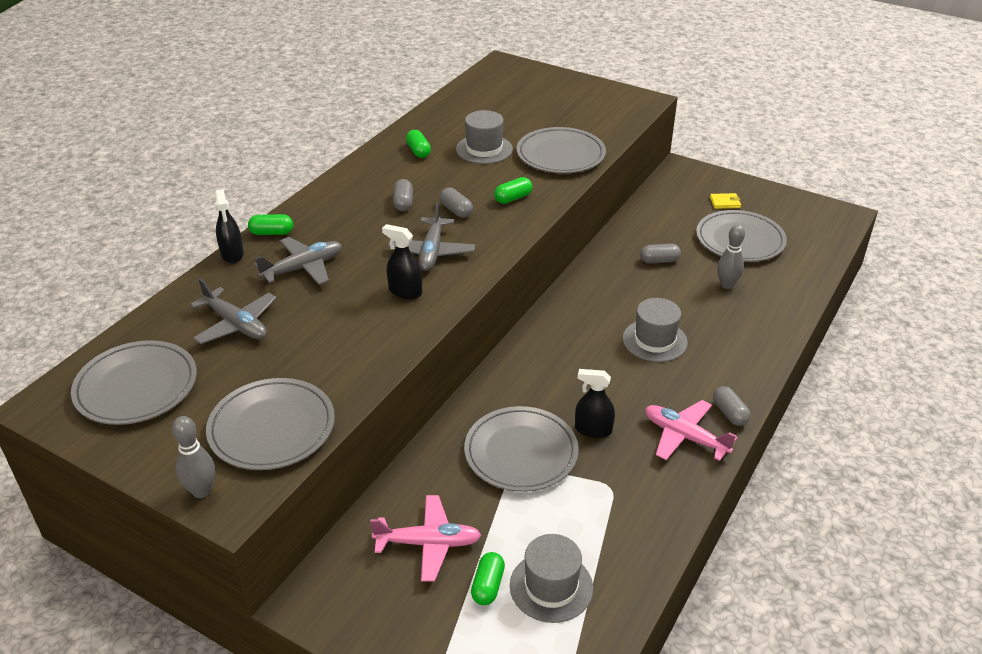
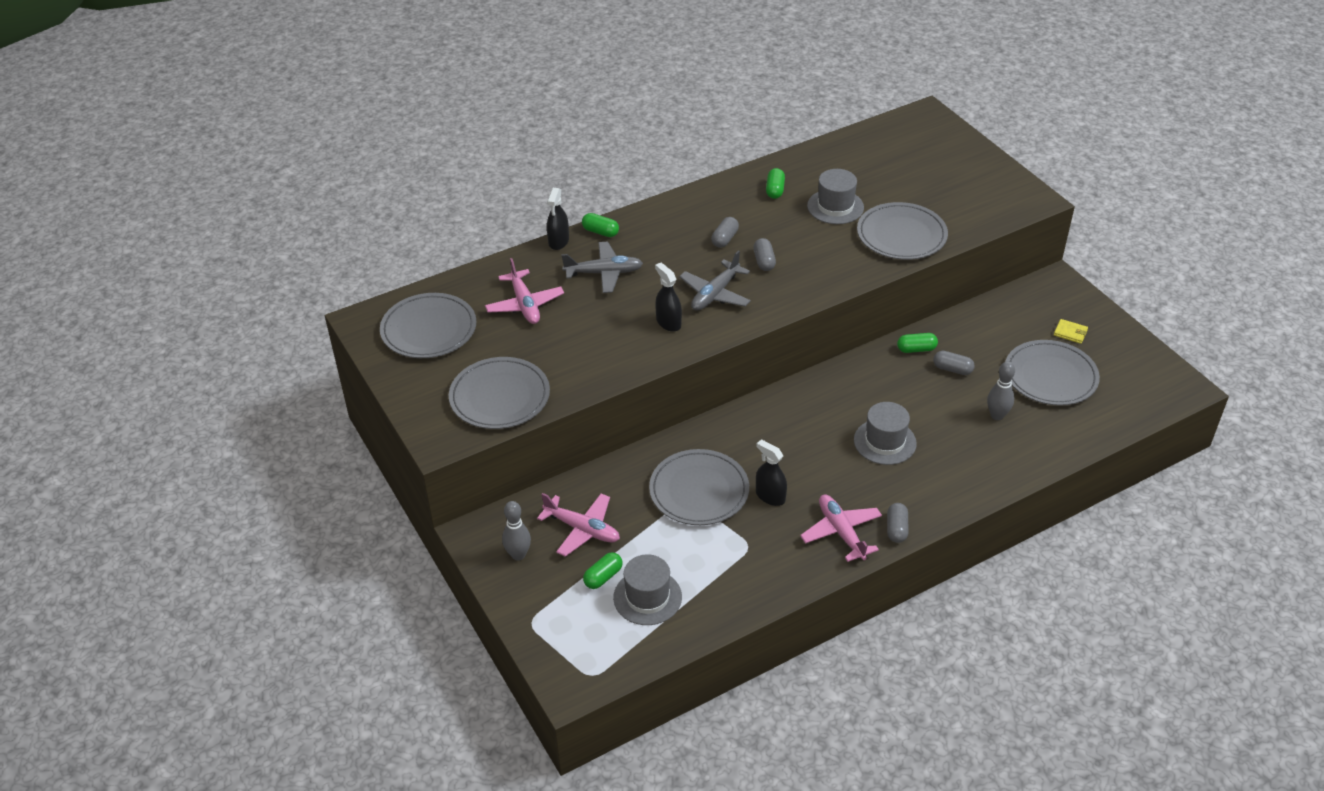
camera: 30 degrees right, 5 degrees up
(201, 491) = (427, 424): grey bowling pin -> grey bowling pin (518, 555)
(236, 324) = (525, 304): grey plane -> pink plane
(513, 198) = (822, 266): green capsule -> green capsule (916, 349)

